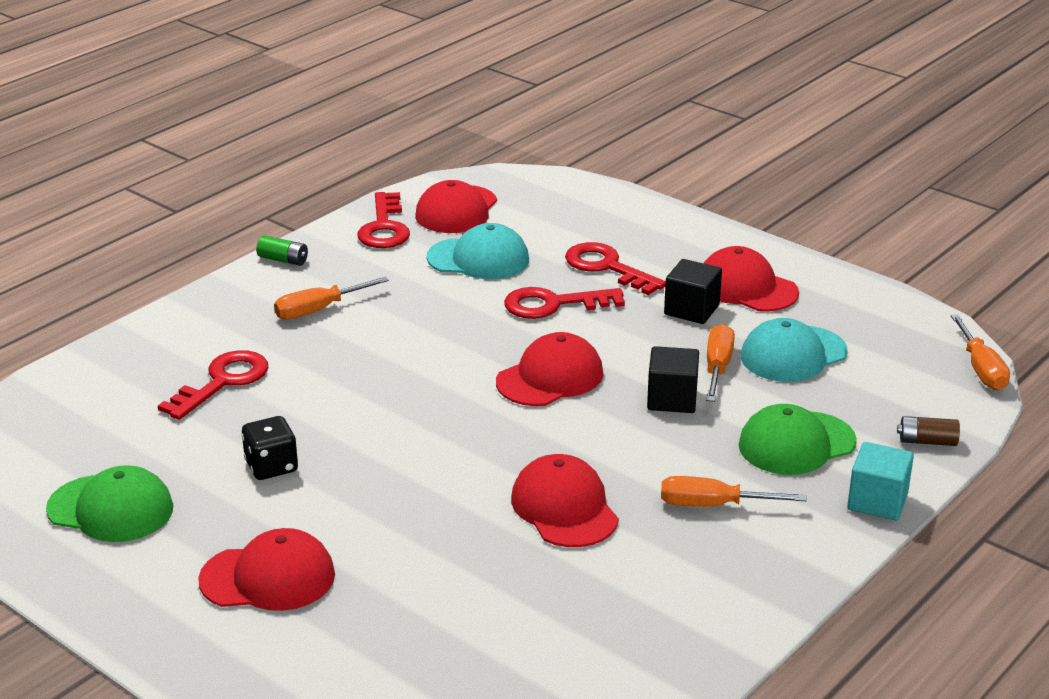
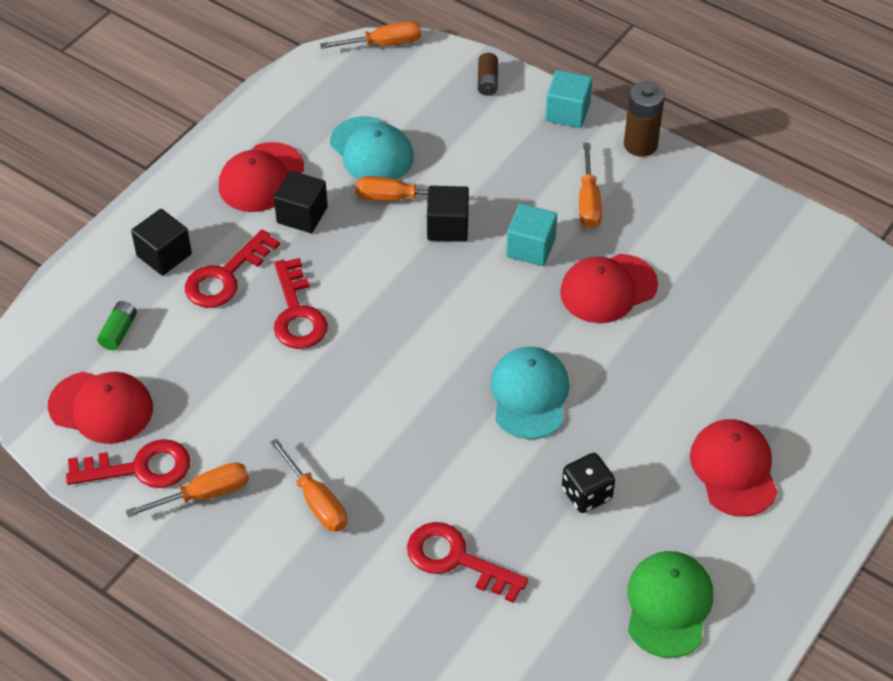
camera: 95 degrees left, 20 degrees up
(283, 260) = (212, 551): green battery -> green battery (119, 331)
(345, 256) = (204, 494): none -> orange screwdriver
(478, 259) = (209, 378): turquoise cap -> turquoise cap (529, 395)
(550, 377) = (423, 308): red cap -> none
(635, 455) = (530, 248): none -> turquoise cube
(638, 237) = (164, 255): none -> black cube
(796, 444) = (501, 153): green cap -> none
(821, 559) = (640, 144): none -> brown battery

